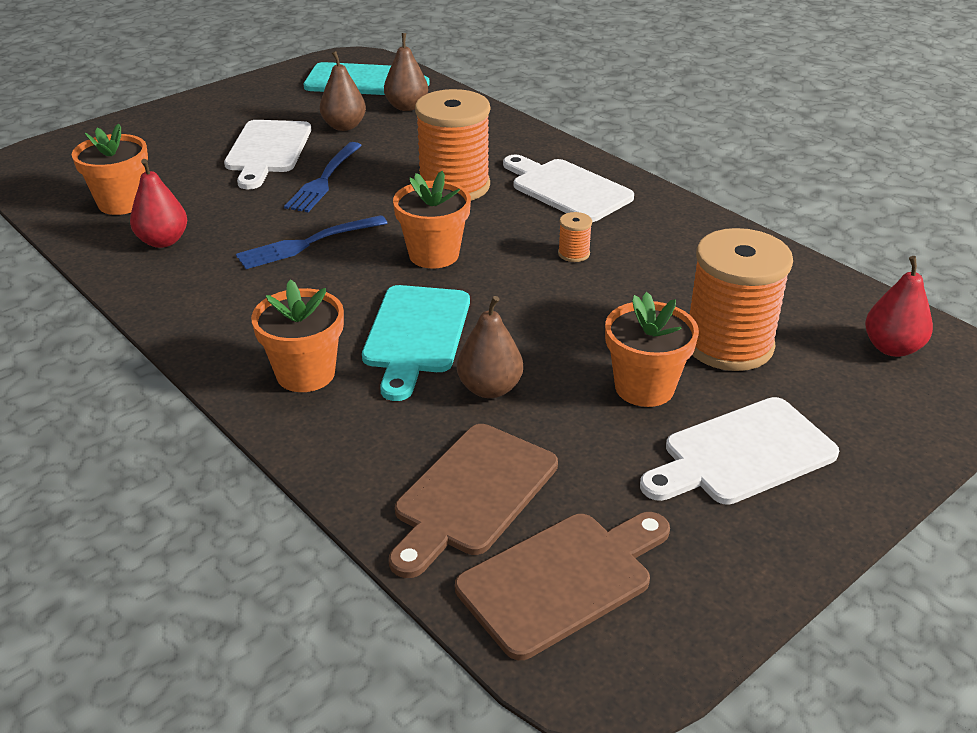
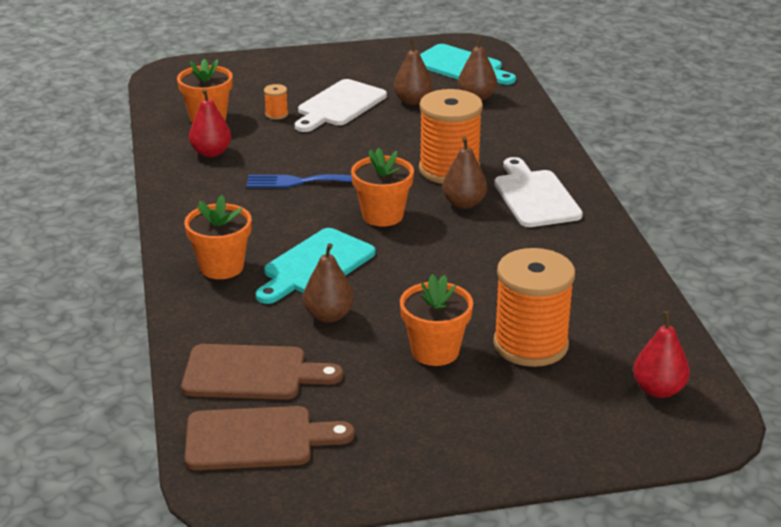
camera: 30 degrees right, 5 degrees down
(324, 179) = (359, 138): blue fork -> none
(472, 495) = (252, 373): brown cutting board -> brown cutting board turned 150 degrees counterclockwise
(505, 216) = (464, 203): none -> brown pear
(573, 254) = (486, 245): orange spool -> orange spool (276, 114)
(742, 454) = (455, 415): white cutting board -> none

